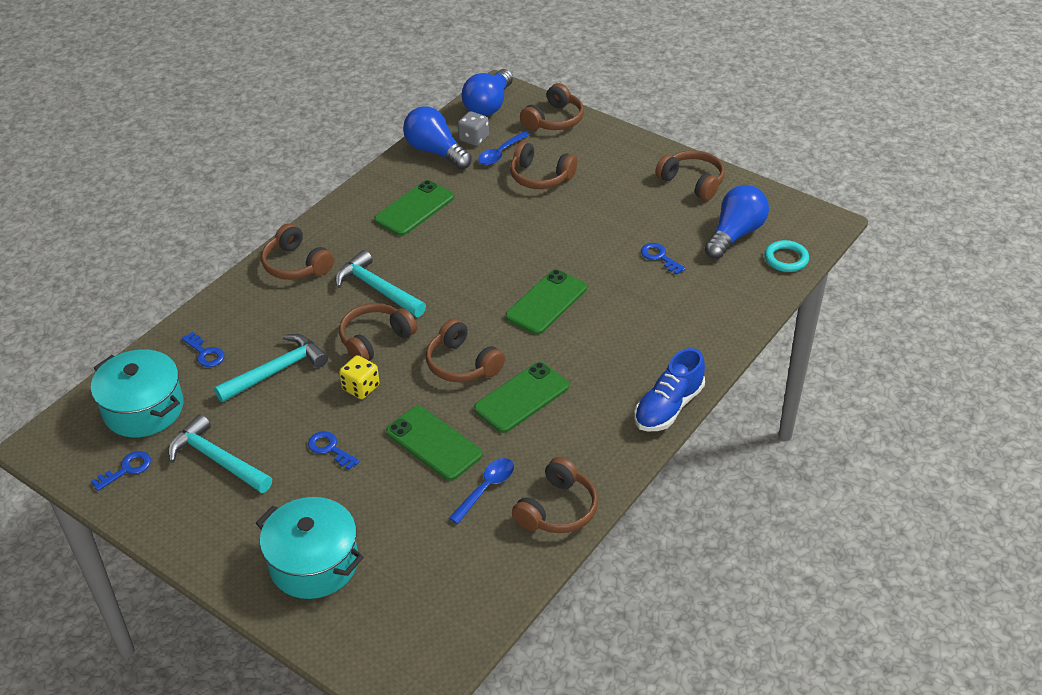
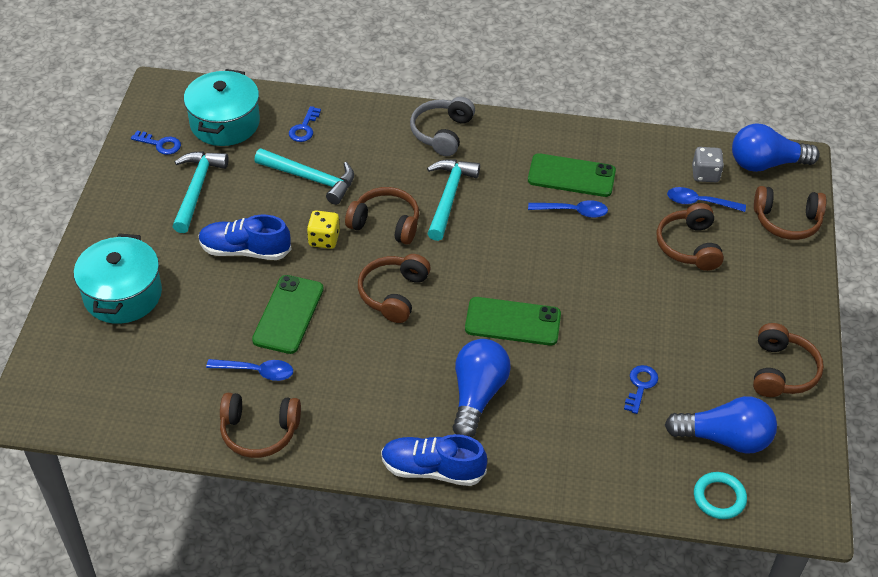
camera: 60 degrees right, 5 degrees up
(296, 265) = (442, 133): brown headphones -> grey headphones
(330, 449) = (245, 250): blue key -> blue shoe
(435, 152) = (663, 156): blue light bulb -> blue light bulb (477, 395)
(454, 223) = (573, 211): none -> blue spoon
(522, 398) = (378, 353): green phone -> none

